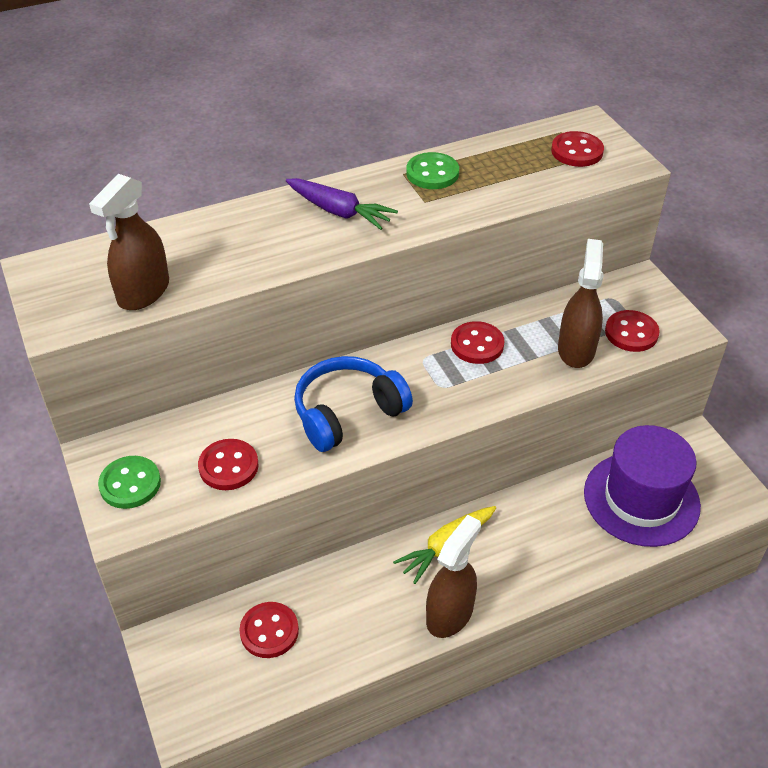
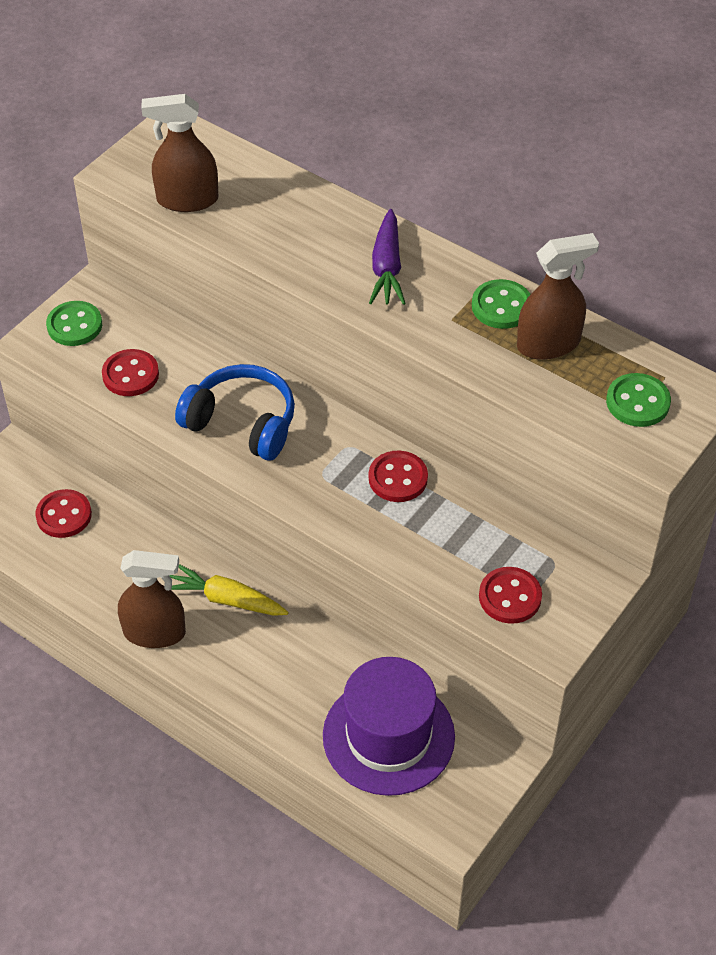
camera: 60 degrees right, 5 degrees up
(576, 349) = (449, 559): brown spray bottle -> brown spray bottle (548, 344)
(577, 151) = (637, 402): red button -> green button

